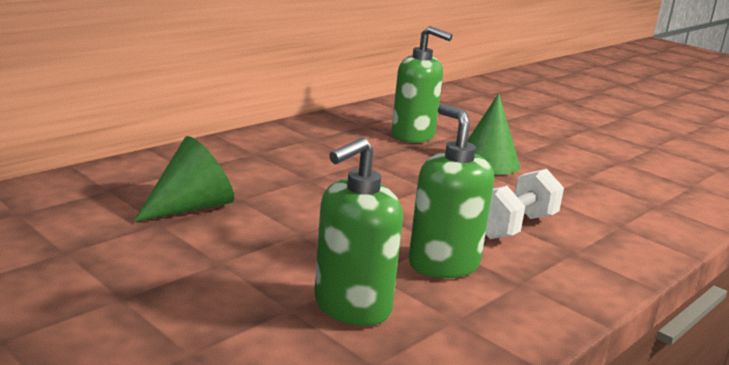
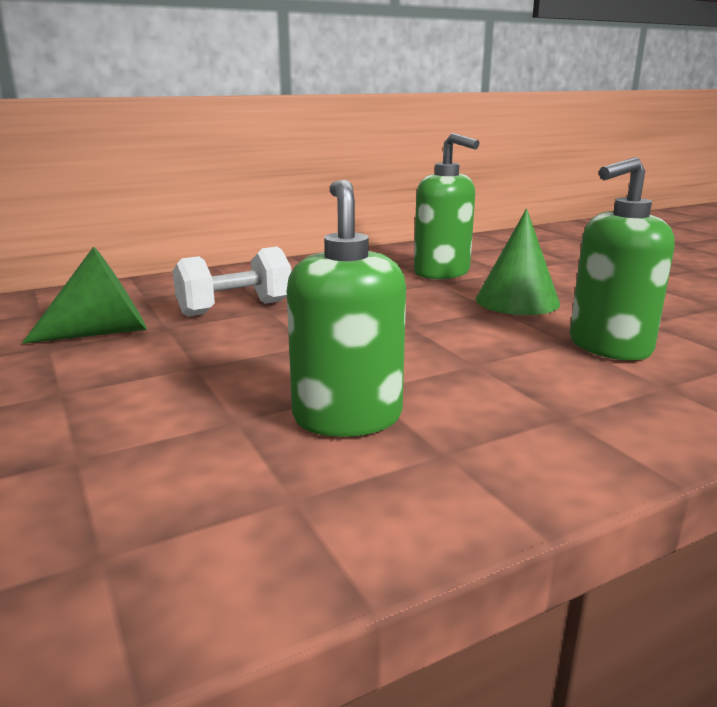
camera: 20 degrees right, 0 degrees up
(351, 306) = (160, 463): green soap dispenser -> green soap dispenser (609, 346)
(514, 226) = (495, 376): white dumbbell -> white dumbbell (235, 308)

